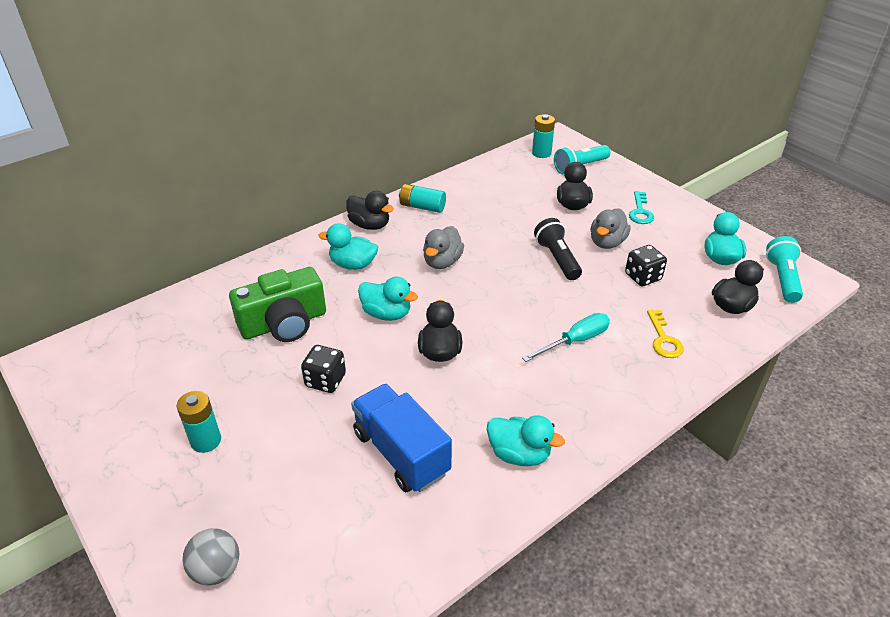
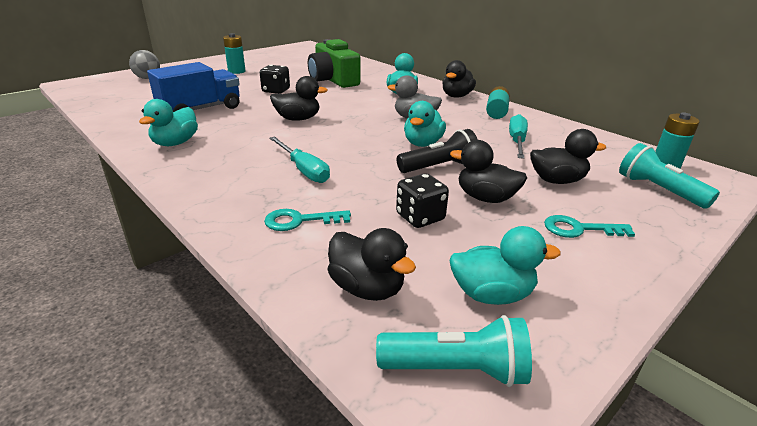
camera: 85 degrees right, 10 degrees down
(387, 314) = (343, 103): turquoise duck -> turquoise duck (423, 143)
(499, 209) = (517, 141): none -> turquoise screwdriver
(607, 242) = (485, 198): grey duck -> black duck
(664, 339) = (300, 221): yellow key -> turquoise key

